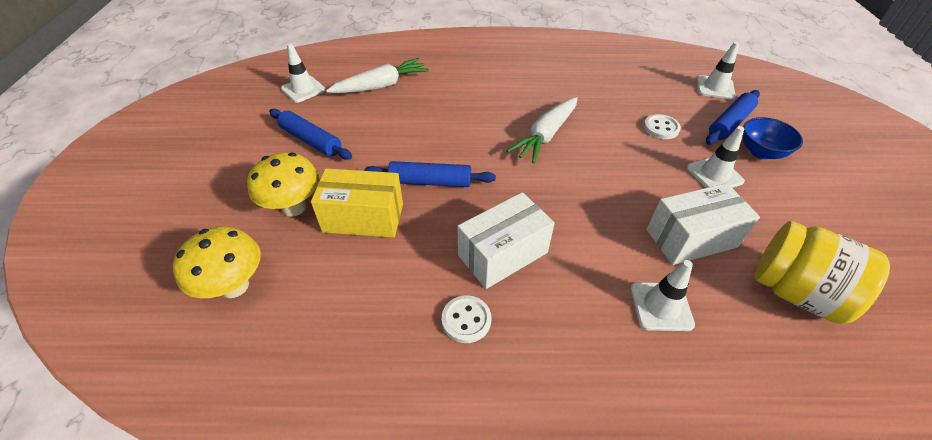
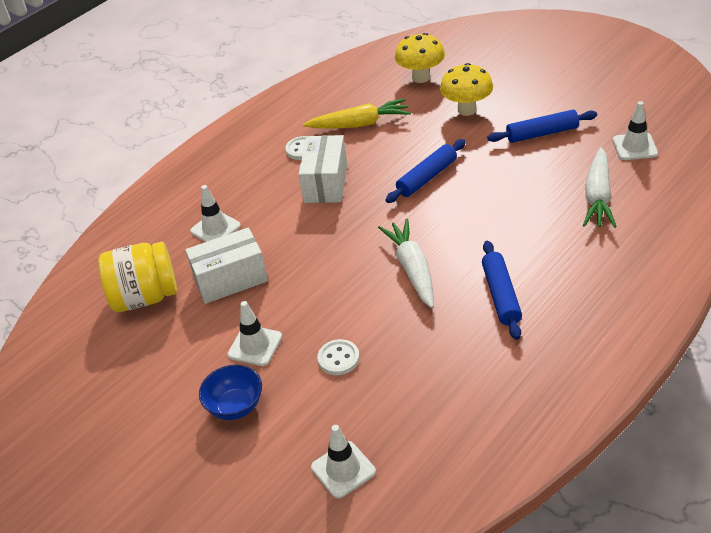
camera: 135 degrees right, 5 degrees down
(363, 218) = (424, 136): yellow box -> none
(376, 291) = (359, 124): none -> yellow carrot
(691, 238) = (231, 279): white box -> white box turned 45 degrees clockwise
(729, 123) = (287, 421): blue rolling pin -> blue rolling pin (501, 295)

